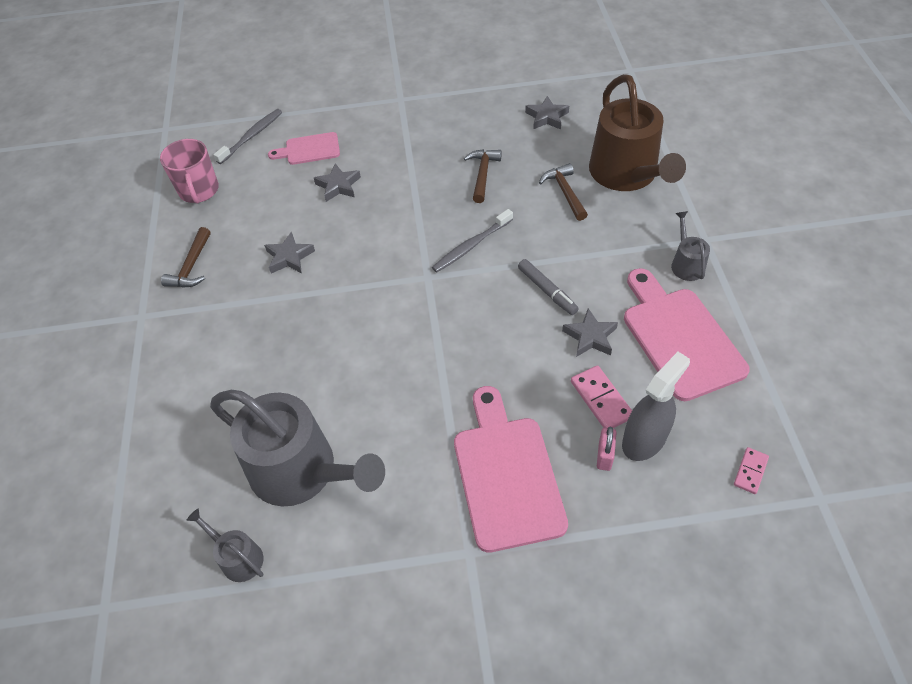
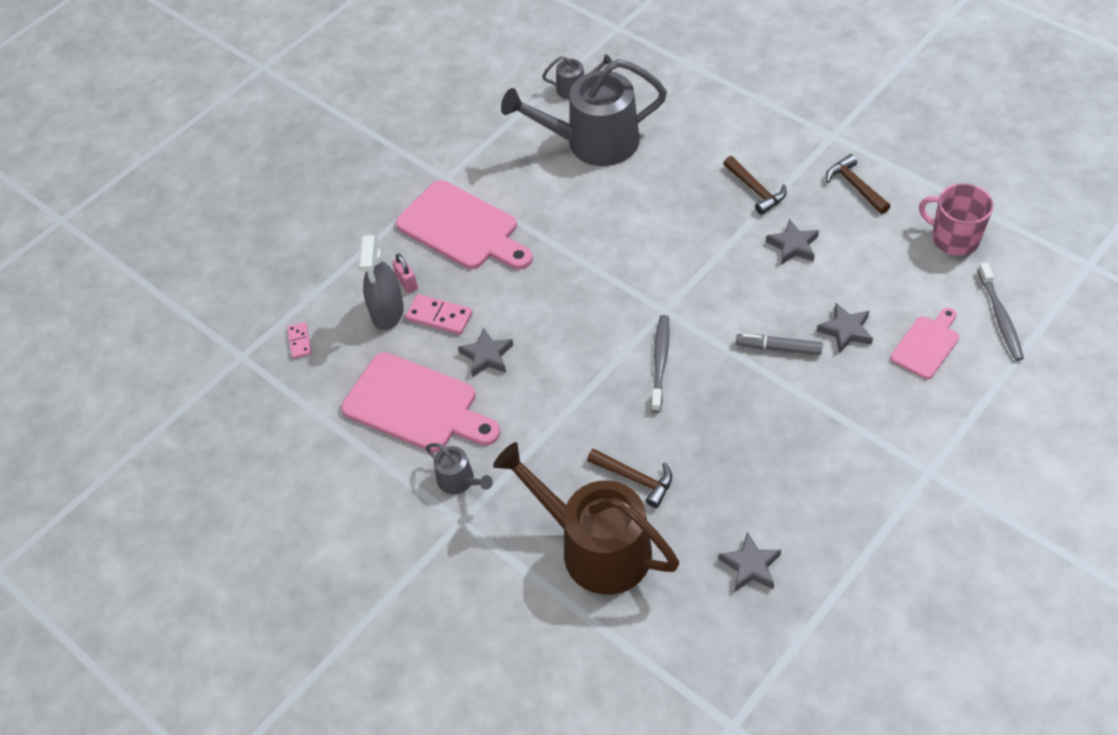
camera: 140 degrees right, 0 degrees up
(482, 174) = (733, 441): brown hammer -> brown hammer (755, 190)
(547, 291) = (556, 369): grey marker -> grey marker (778, 348)

